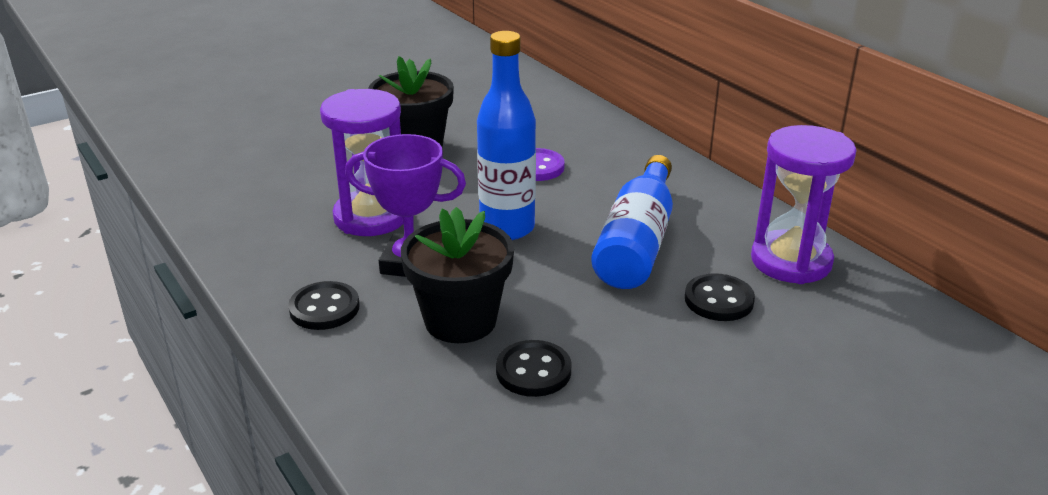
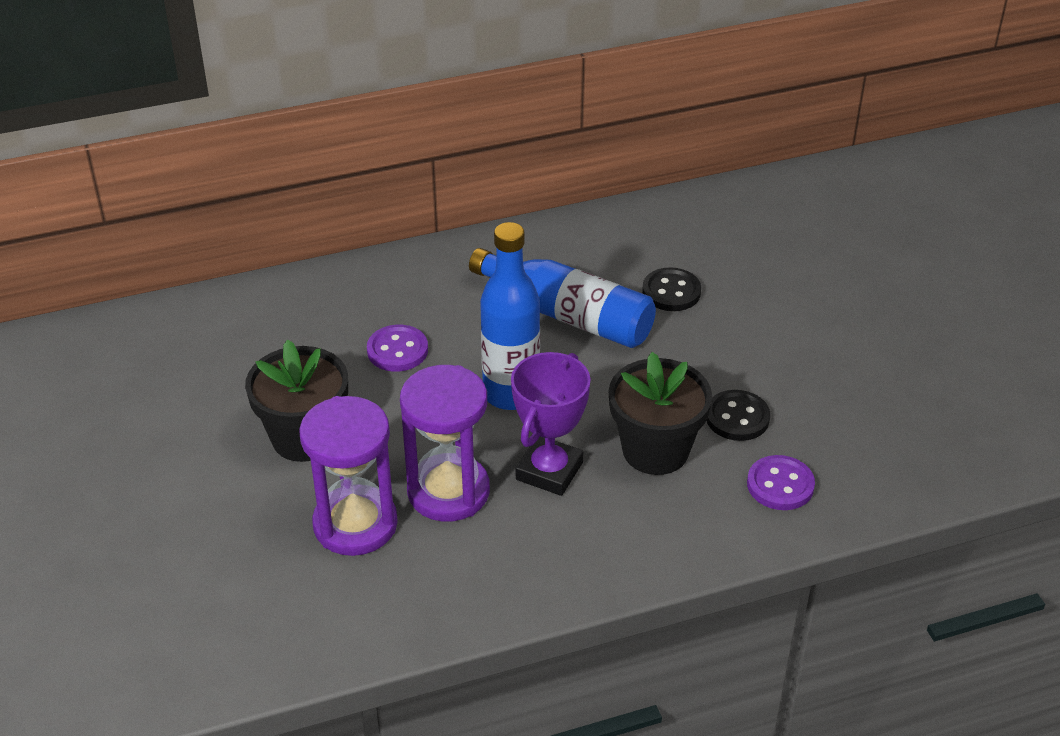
camera: 75 degrees left, 10 degrees up
(324, 308) = (608, 542): black button -> none
(434, 415) = (780, 485): none -> purple button
(791, 261) = (629, 237): purple hourglass -> purple hourglass (355, 524)

